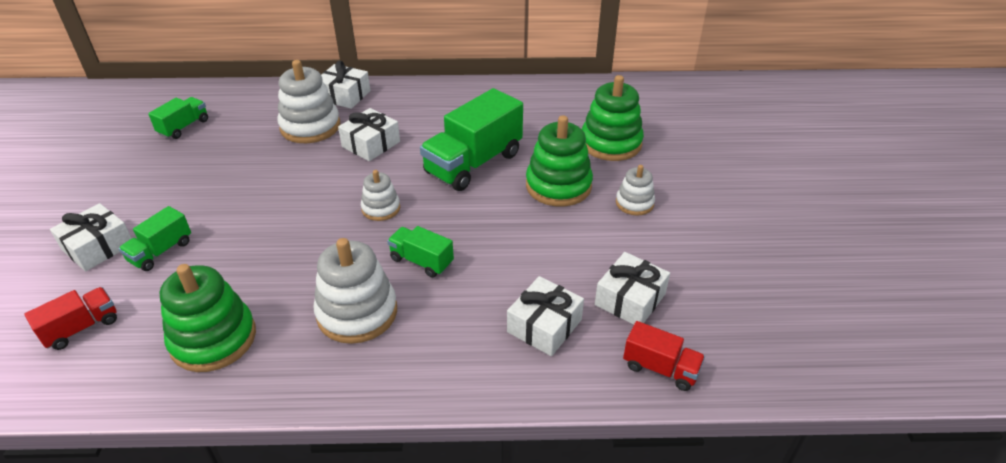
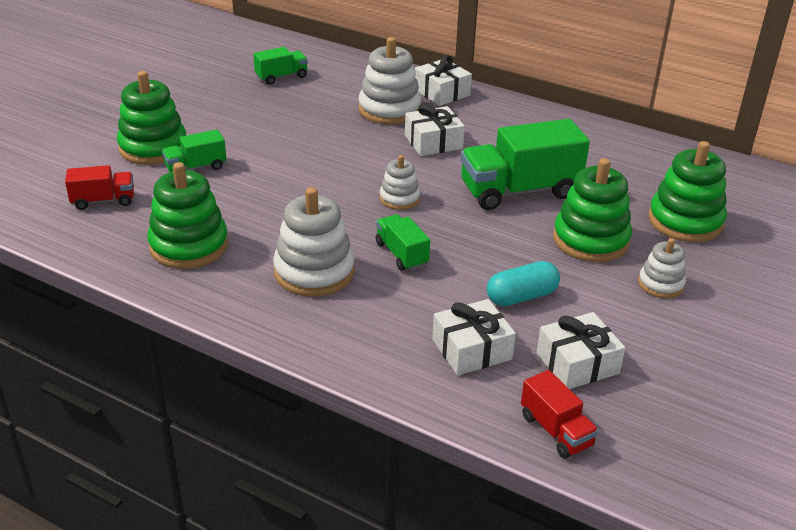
camera: 30 degrees right, 5 degrees down
(98, 247) = (153, 147): white gift -> green stacking toy
(546, 258) = (521, 297): none -> turquoise capsule

